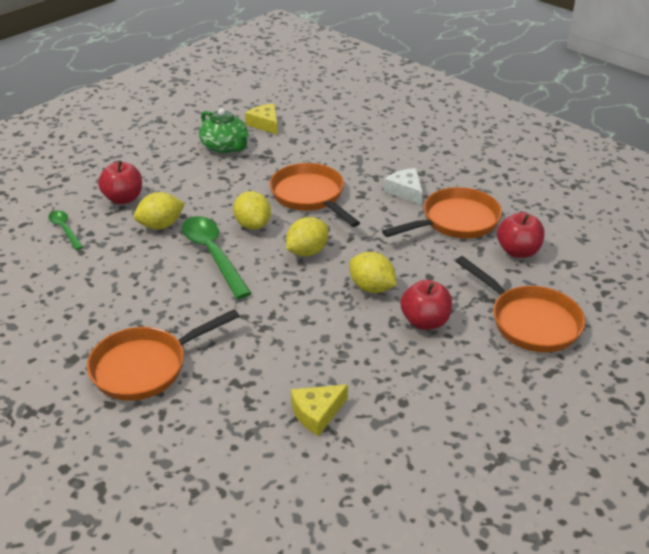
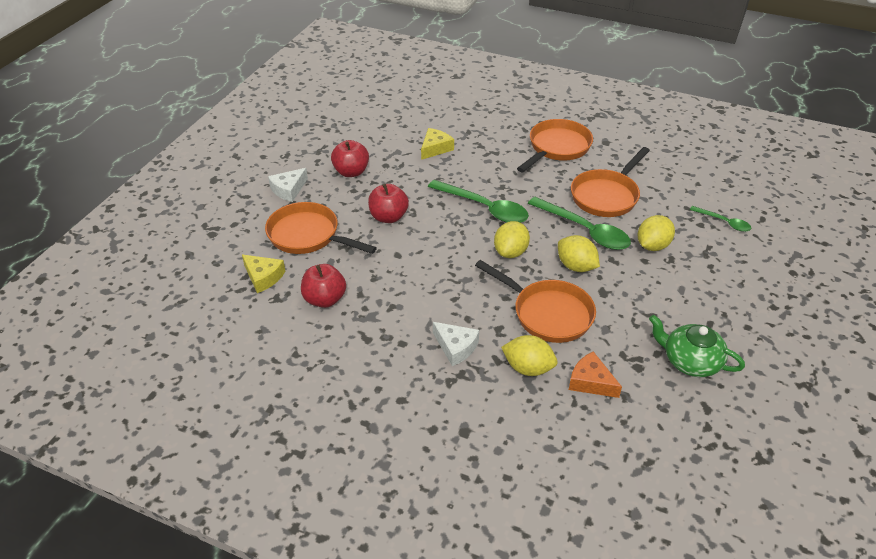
camera: 160 degrees right, 5 degrees up
(123, 198) = (714, 264): red apple -> red apple (351, 172)
(265, 124) = (681, 417): yellow cheese -> yellow cheese (263, 277)
(303, 305) = (484, 208): none -> green spoon
(311, 151) = (590, 382): none -> orange cheese
(371, 288) = (440, 233): yellow lemon -> yellow lemon (528, 368)
(455, 221) = (391, 320): orange pan -> orange pan (606, 196)
(552, 395) = (288, 190): none -> white cheese

